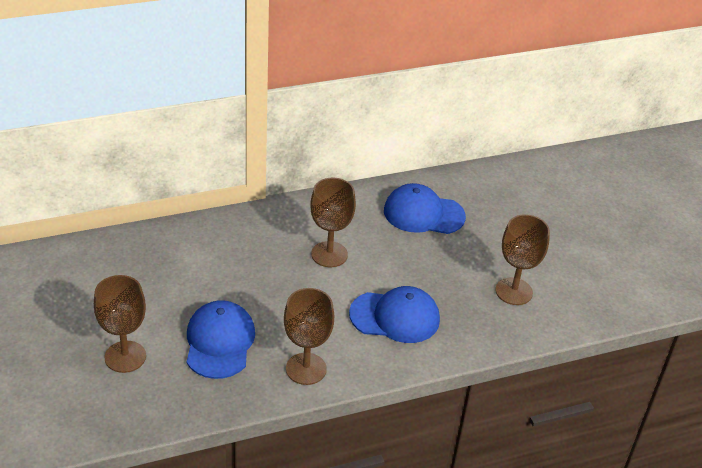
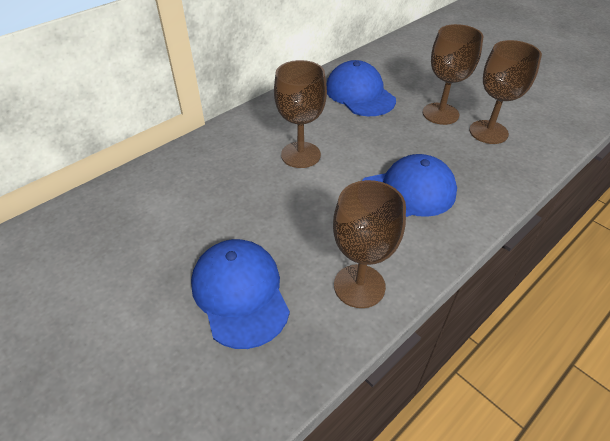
camera: 20 degrees left, 5 degrees up
(125, 357) = (125, 365): brown goblet -> brown goblet (440, 114)
(423, 214) = (359, 94): blue cap -> blue cap turned 75 degrees clockwise

